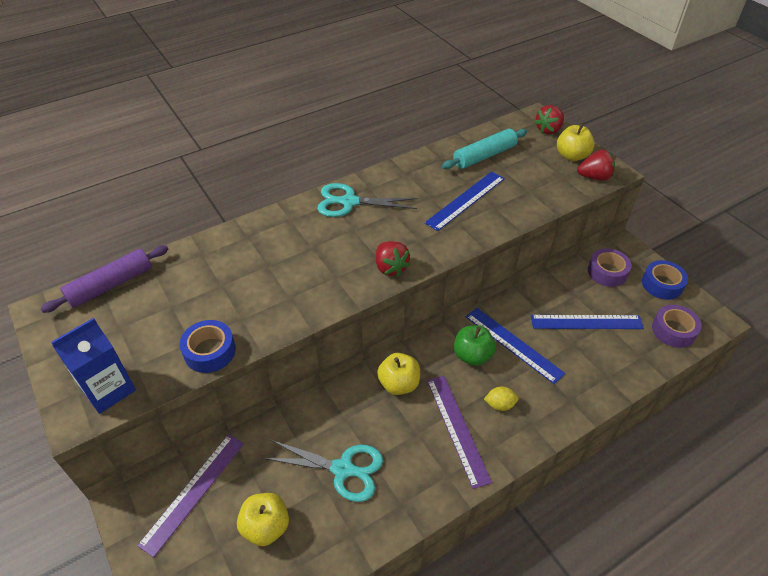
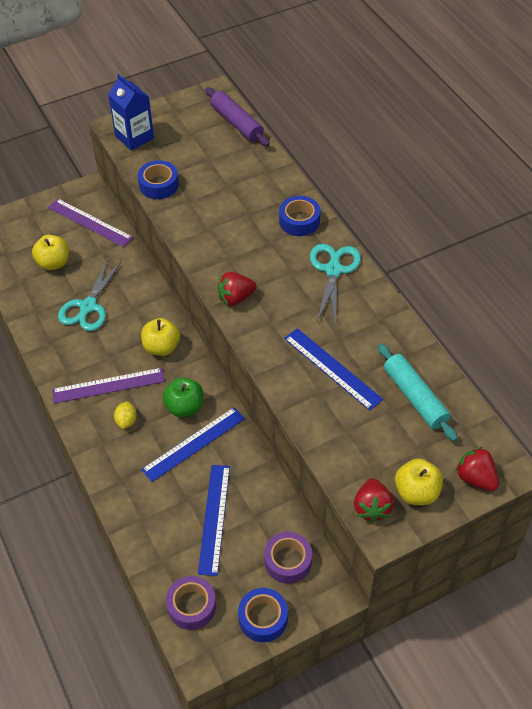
camera: 95 degrees right, 5 degrees up
(282, 226) = (299, 221): none -> blue tape

